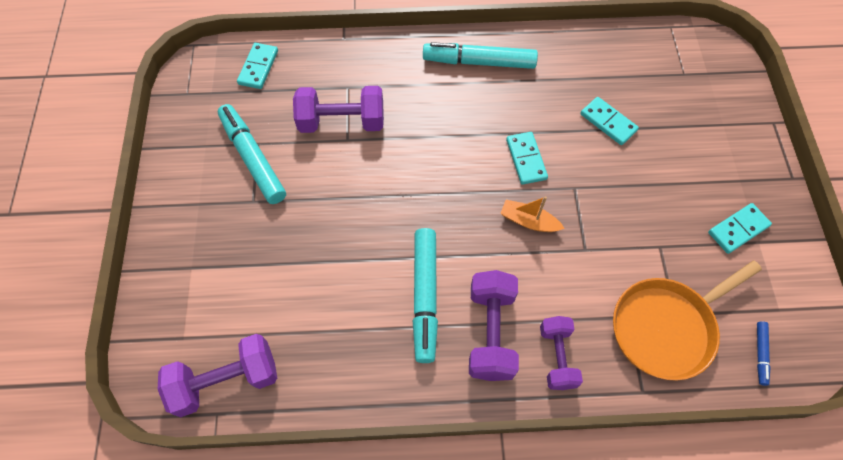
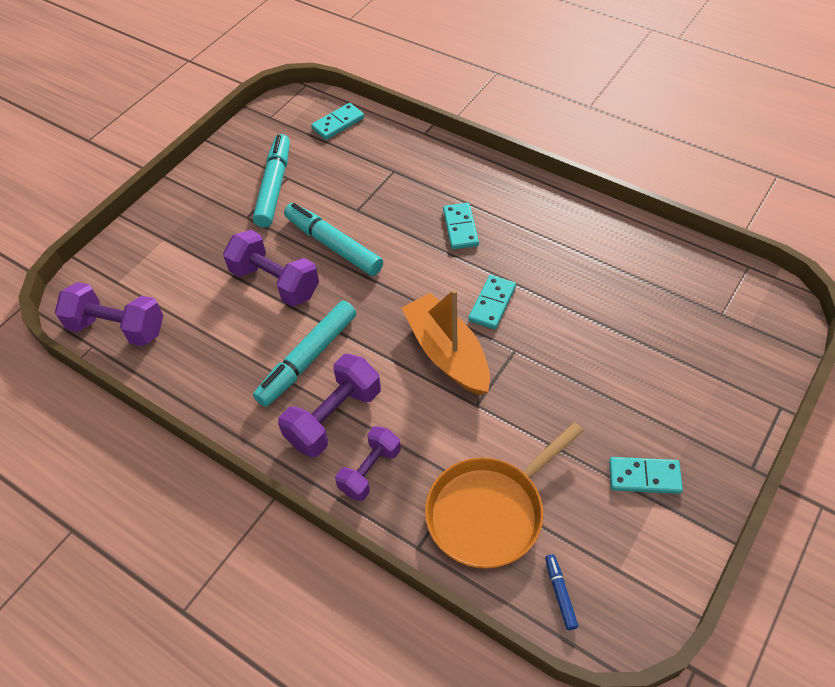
camera: 40 degrees right, 10 degrees down
(342, 122) = (364, 195): purple dumbbell -> purple dumbbell (275, 282)
(479, 62) = (524, 205): turquoise marker -> turquoise marker (333, 245)
(528, 221) = (447, 353): orange boat -> orange boat, size x1.91
(608, 122) = (600, 315): turquoise domino -> turquoise domino (460, 228)
(666, 327) = (490, 512): orange pan -> orange pan turned 45 degrees counterclockwise
(760, 354) = (560, 593): blue marker -> blue marker turned 120 degrees clockwise

